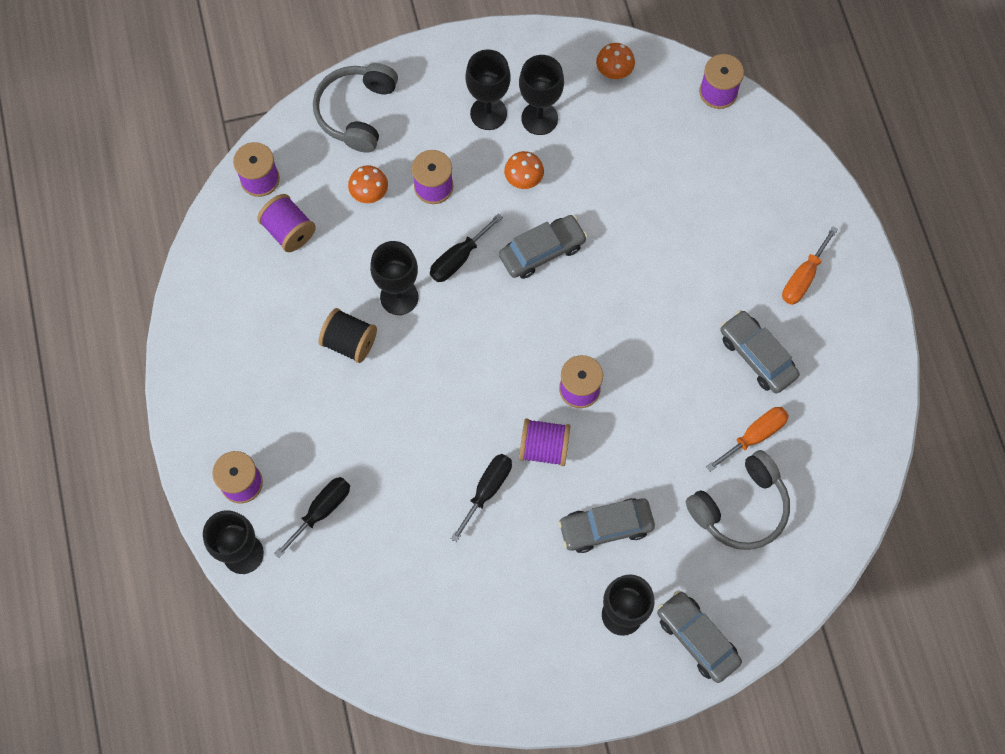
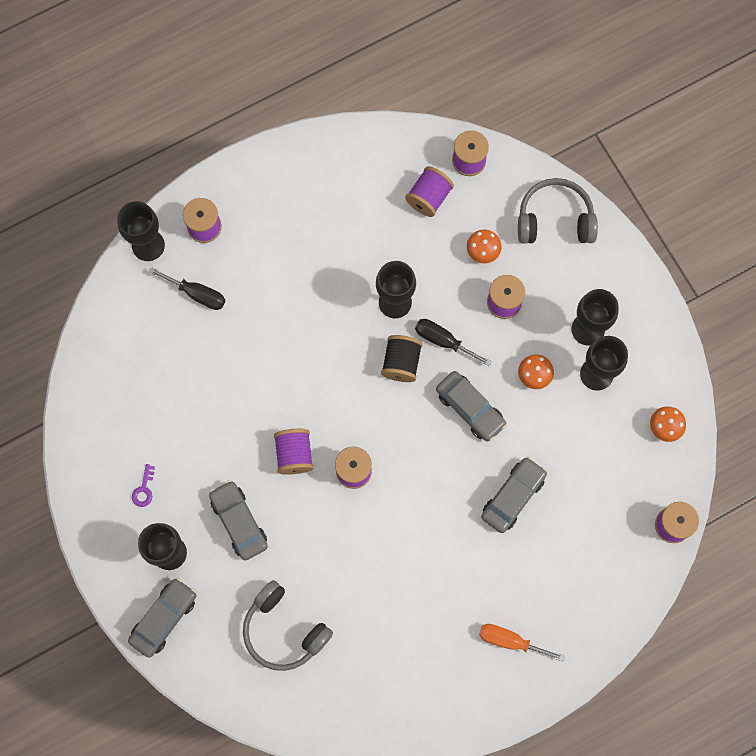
camera: 75 degrees right, 5 degrees up
(350, 342) = (344, 274): black spool -> black spool (401, 363)
(487, 490) = (246, 418): black screwdriver -> none
(540, 627) = (144, 489): none -> purple key
(754, 436) = (350, 629): orange screwdriver -> none
(757, 356) = (424, 615): grey car -> grey car (513, 497)

